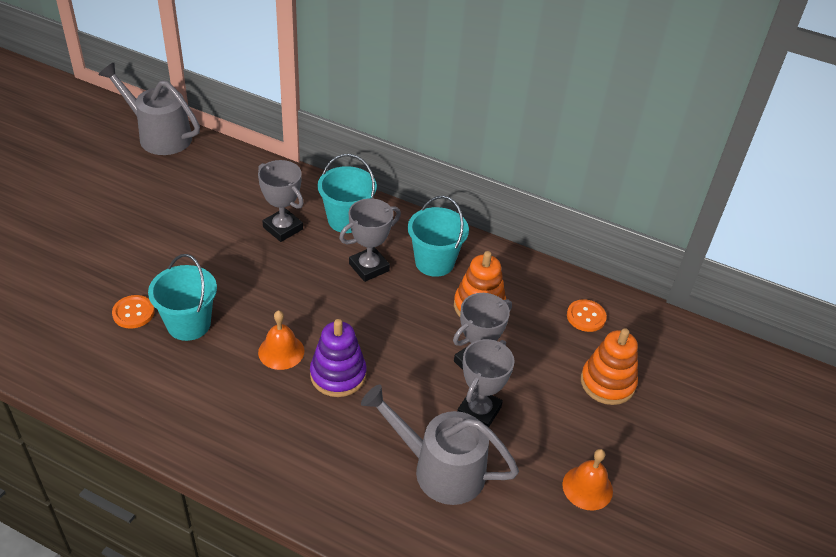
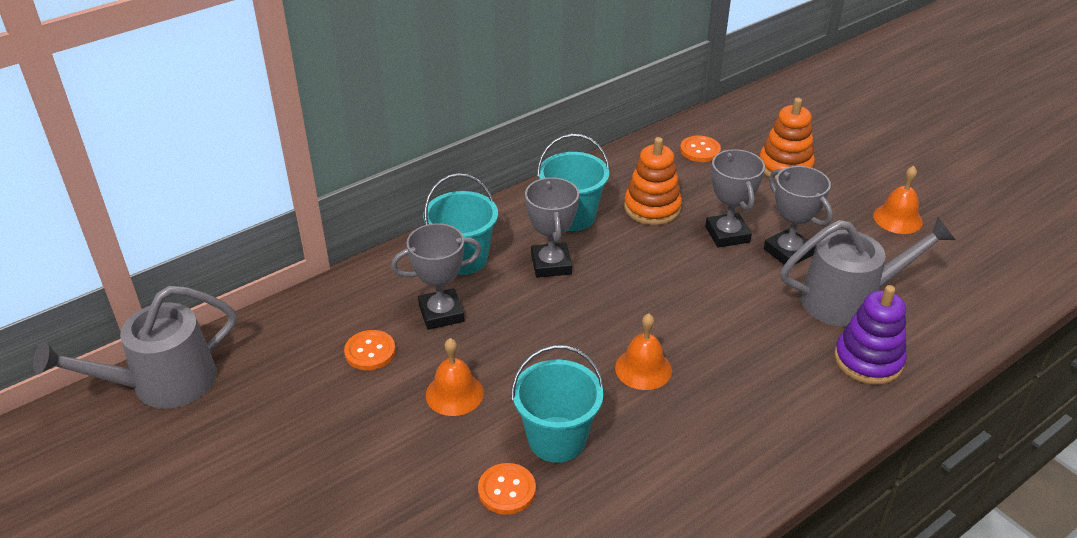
camera: 60 degrees left, 5 degrees down
(208, 260) = (454, 393): none -> orange bell
(228, 208) = (370, 351): none -> orange button
(338, 375) = (699, 333): purple stacking toy -> purple stacking toy (868, 360)
(439, 469) = (849, 299): grey watering can -> grey watering can turned 150 degrees counterclockwise

